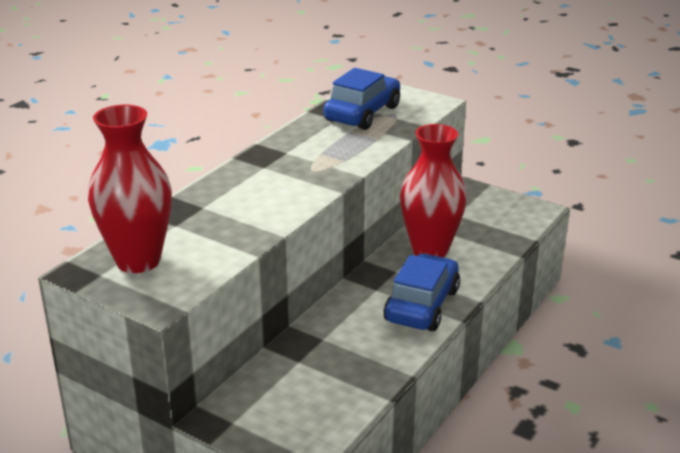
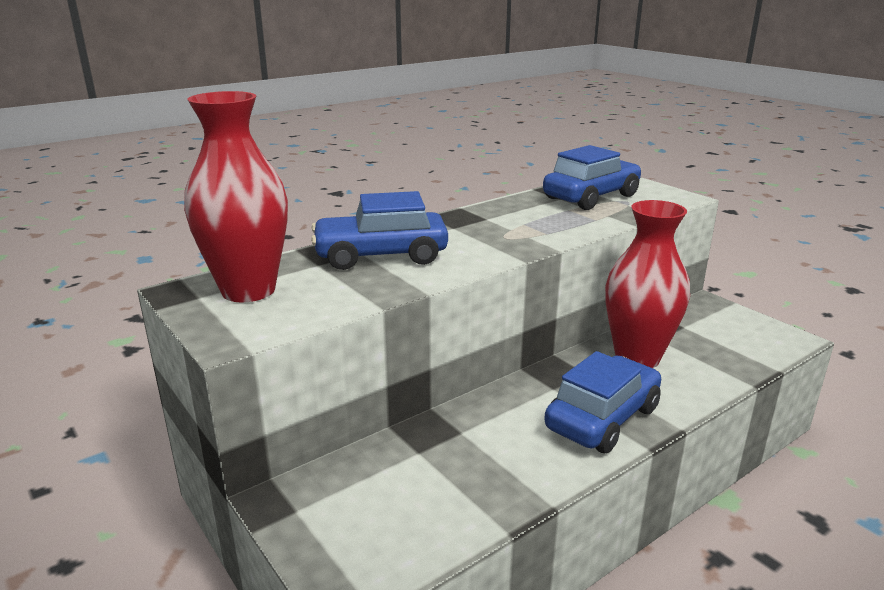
camera: 20 degrees right, 5 degrees down
(223, 207) = (381, 256): none -> blue car

